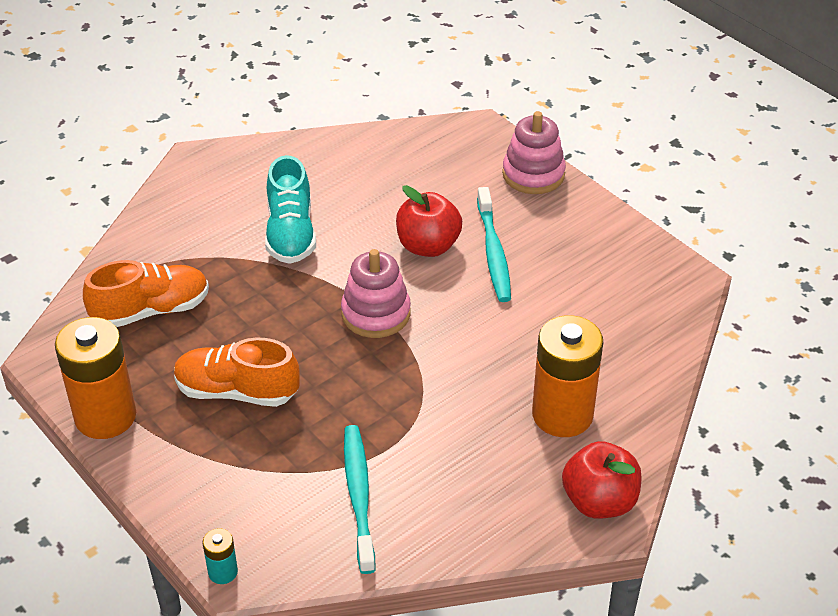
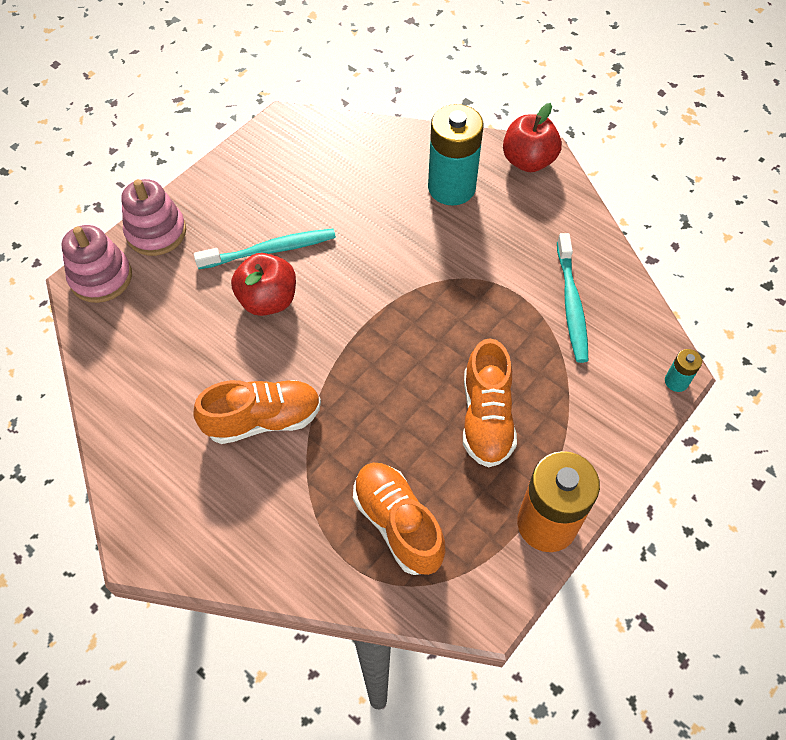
camera: 100 degrees left, 15 degrees up
(291, 233) = (263, 420): turquoise shoe -> orange shoe
(359, 495) = (571, 304): turquoise toothbrush -> turquoise toothbrush turned 75 degrees counterclockwise
(376, 313) = (365, 327): pink stacking toy -> pink stacking toy (101, 277)
(562, 414) = (451, 187): orange battery -> turquoise battery

